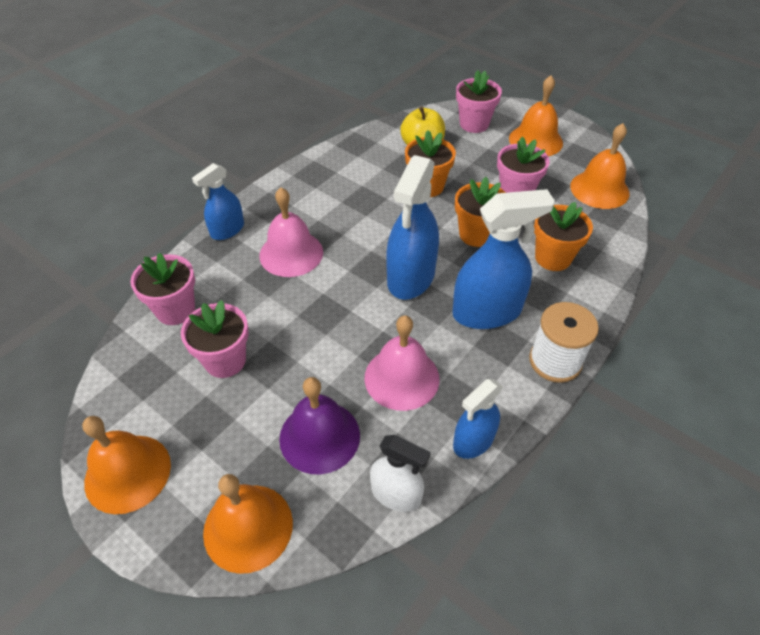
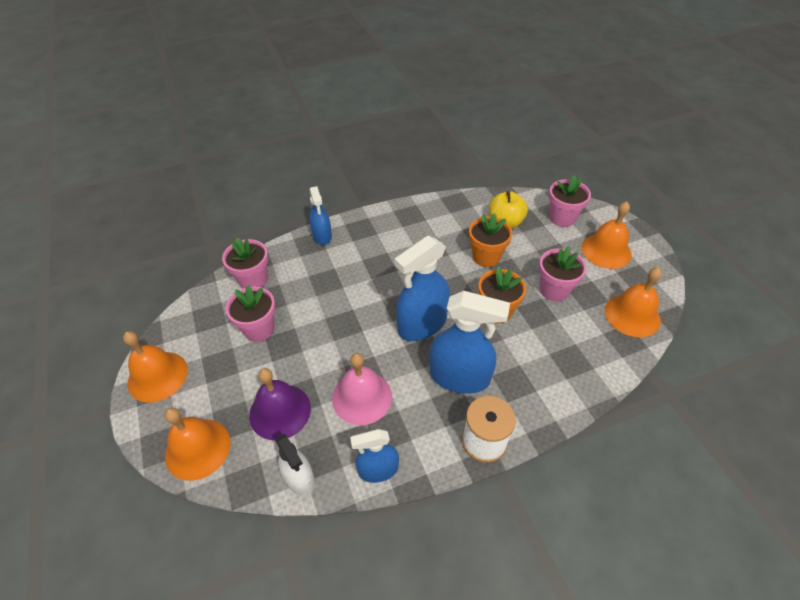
camera: 30 degrees right, 0 degrees up
(227, 230) = (322, 236): blue spray bottle -> blue spray bottle turned 90 degrees counterclockwise
(291, 253) = (351, 270): pink bell -> none
(553, 258) = (545, 357): orange flower pot -> none

